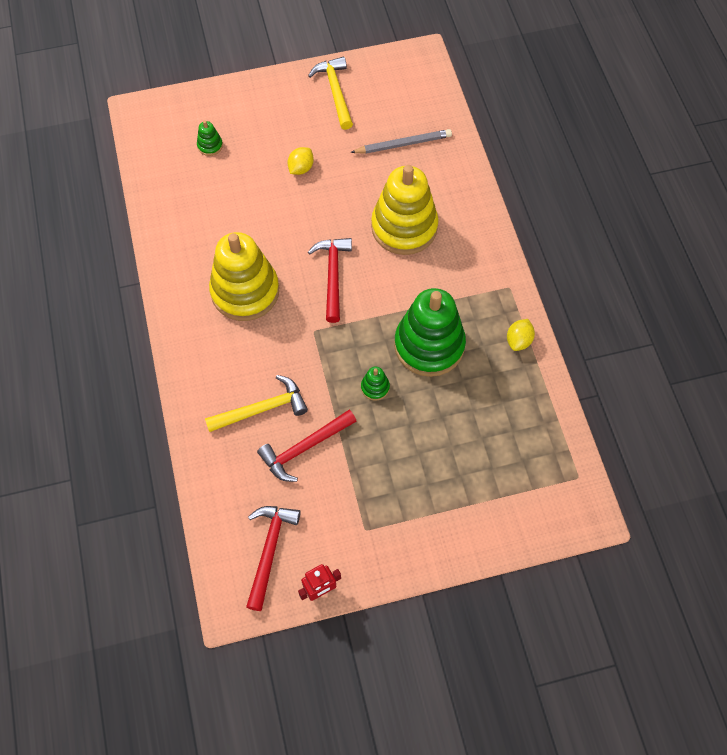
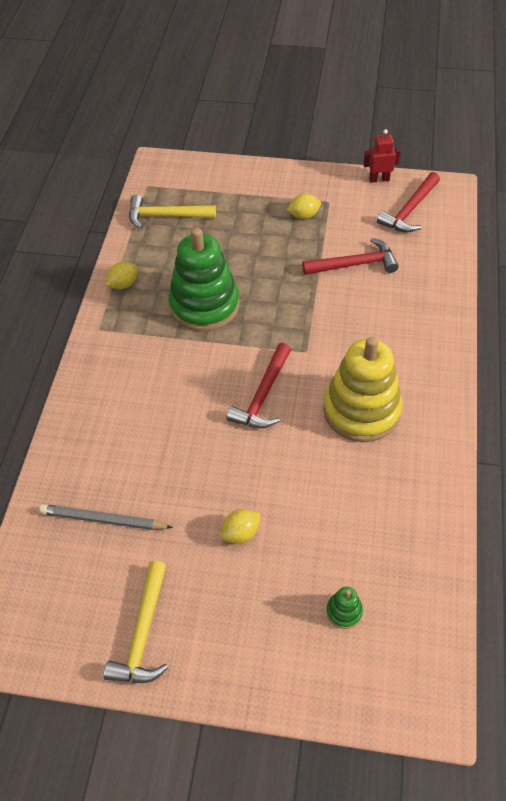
camera: 155 degrees left, 10 degrees down
(262, 409) = (381, 303): yellow hammer -> yellow hammer (166, 216)
(375, 387) = (272, 288): green stacking toy -> none
(384, 498) = (304, 215): none -> yellow lemon
(404, 227) = (162, 420): yellow stacking toy -> none

